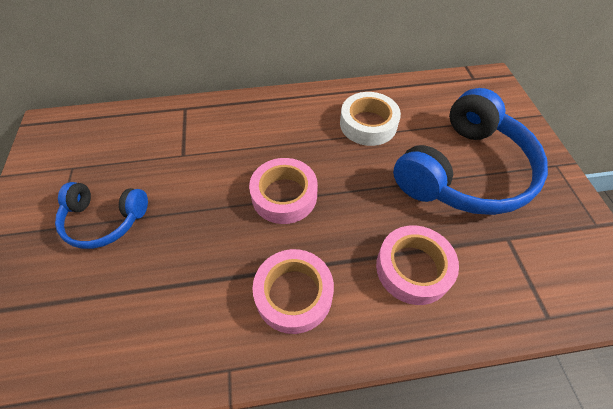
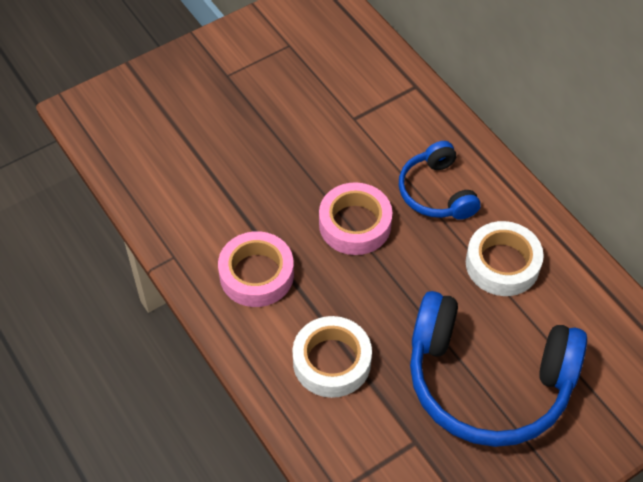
camera: 65 degrees right, 0 degrees up
(105, 220) = (252, 103): blue headphones -> blue headphones (436, 192)
(413, 268) = (332, 361): pink tape -> white tape

